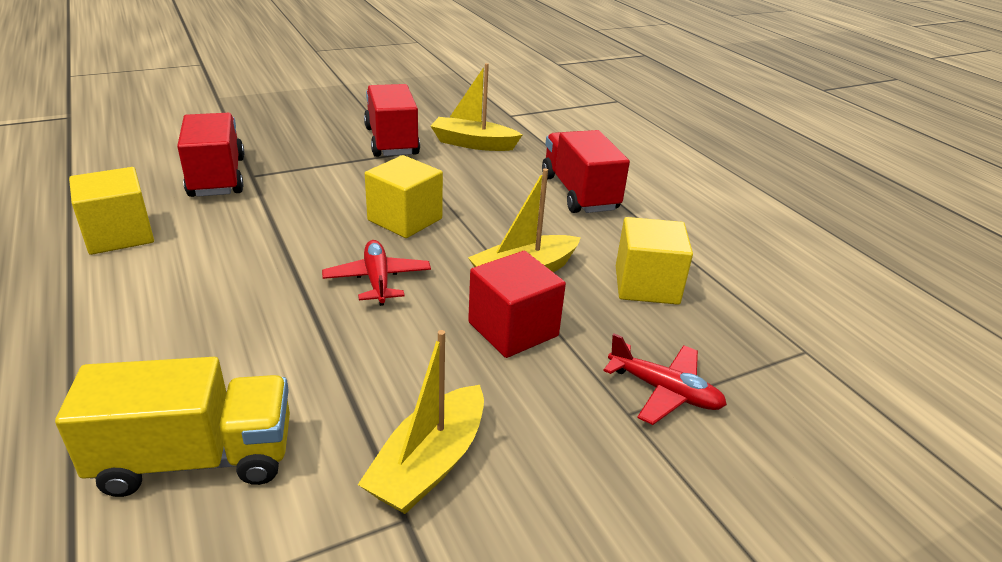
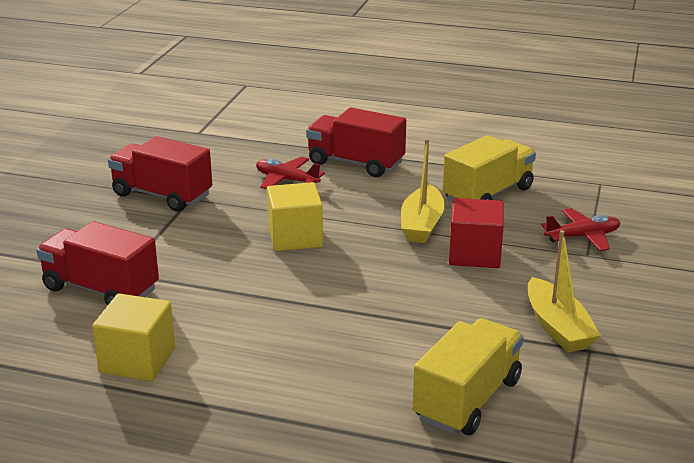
camera: 45 degrees left, 5 degrees down
(377, 280) = (359, 277): red plane -> red plane (286, 180)
(473, 144) = (222, 166): yellow boat -> none
(646, 285) = (488, 194): yellow cube -> yellow truck

